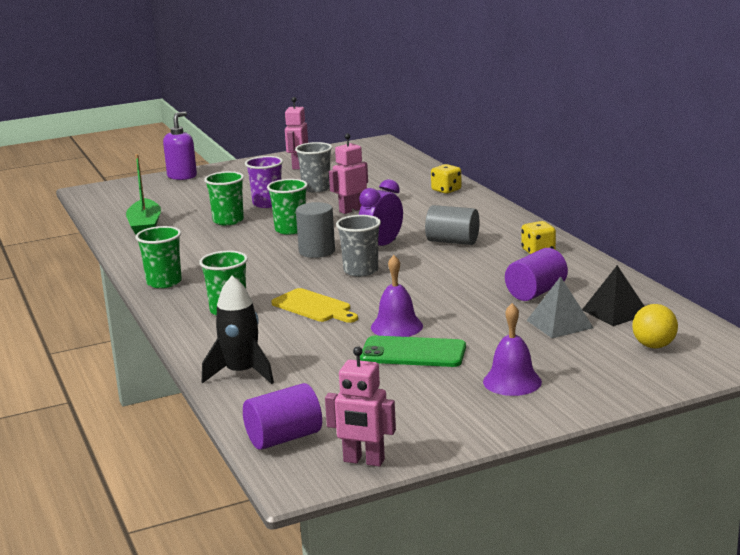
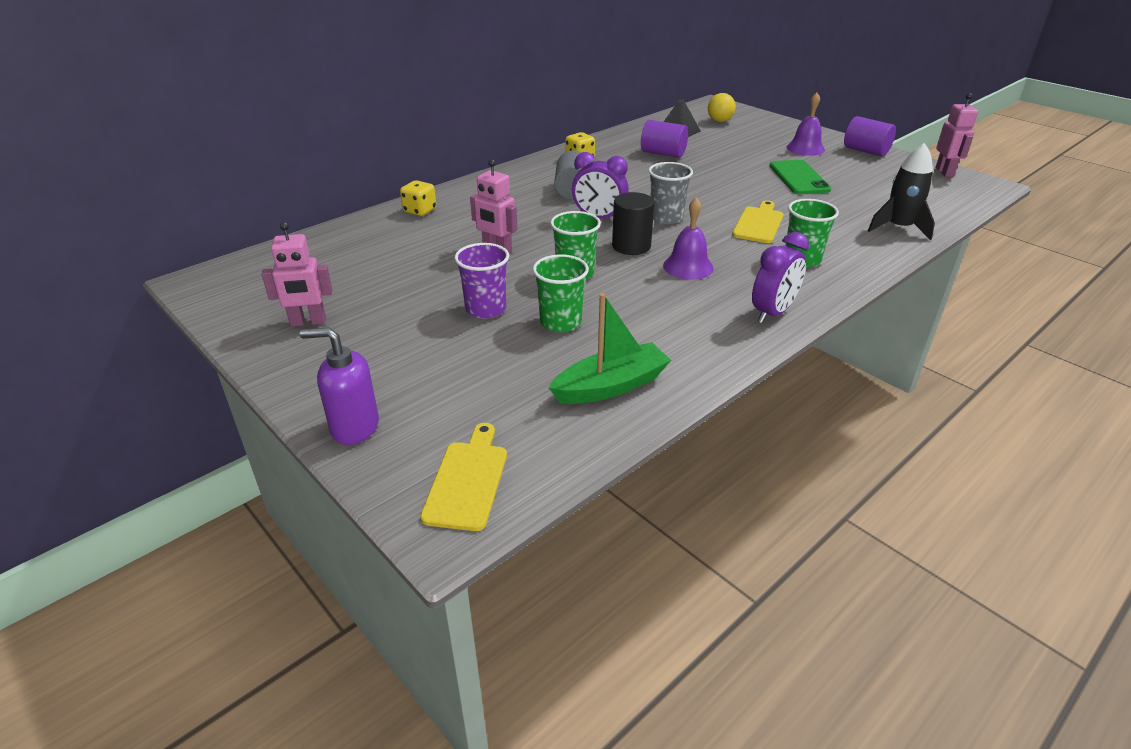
camera: 110 degrees left, 15 degrees up
(113, 195) = (467, 480): none -> yellow cutting board
(164, 282) = (773, 313): green cup -> purple clock
(284, 438) = (955, 196): purple cylinder -> purple cylinder (865, 151)
(316, 188) = (417, 287): grey cup -> none
(317, 251) = (631, 246): grey cylinder -> black cylinder
(396, 326) = (763, 188): purple bell -> purple bell (688, 266)
(559, 324) = (710, 143): grey pyramid -> none

